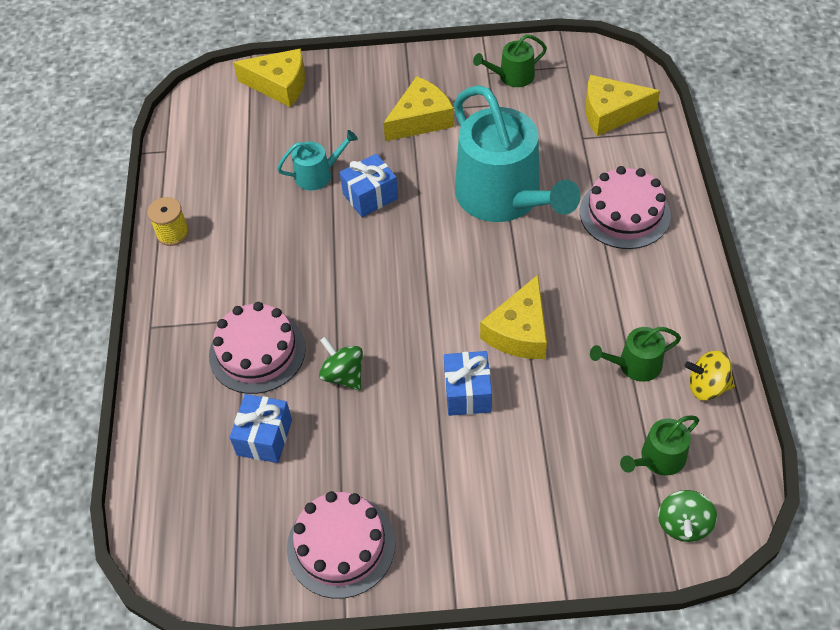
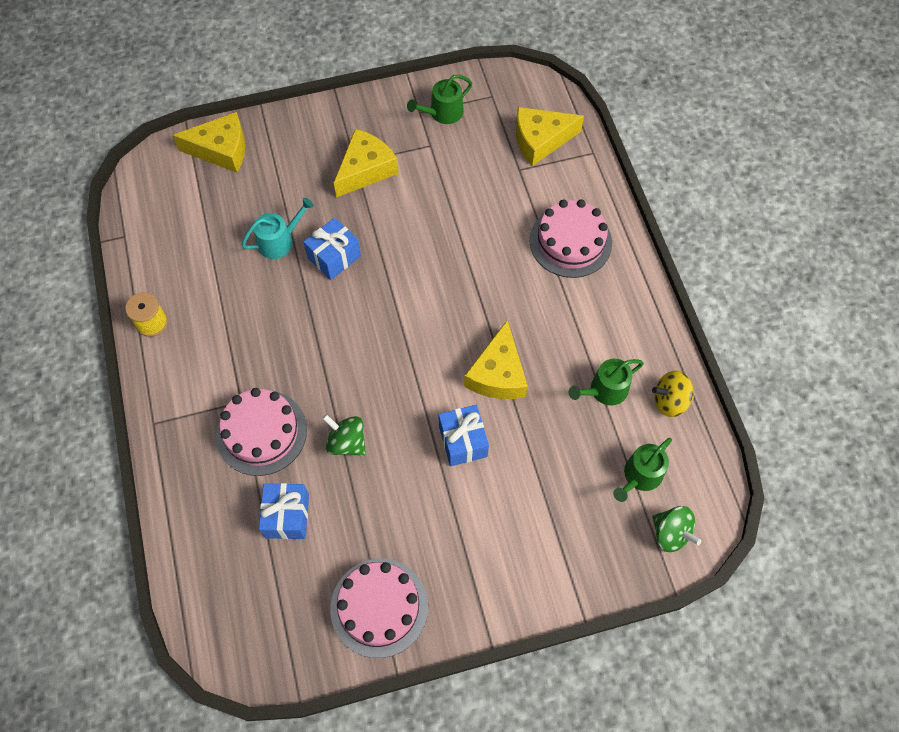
camera: 15 degrees left, 10 degrees up
(504, 197) = (459, 240): turquoise watering can -> none
(683, 524) = (671, 533): green spinning top -> green spinning top turned 45 degrees counterclockwise

